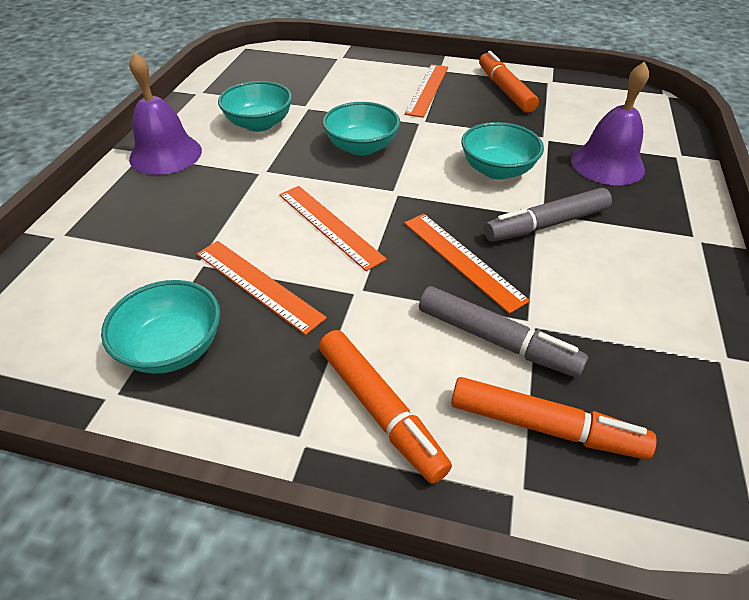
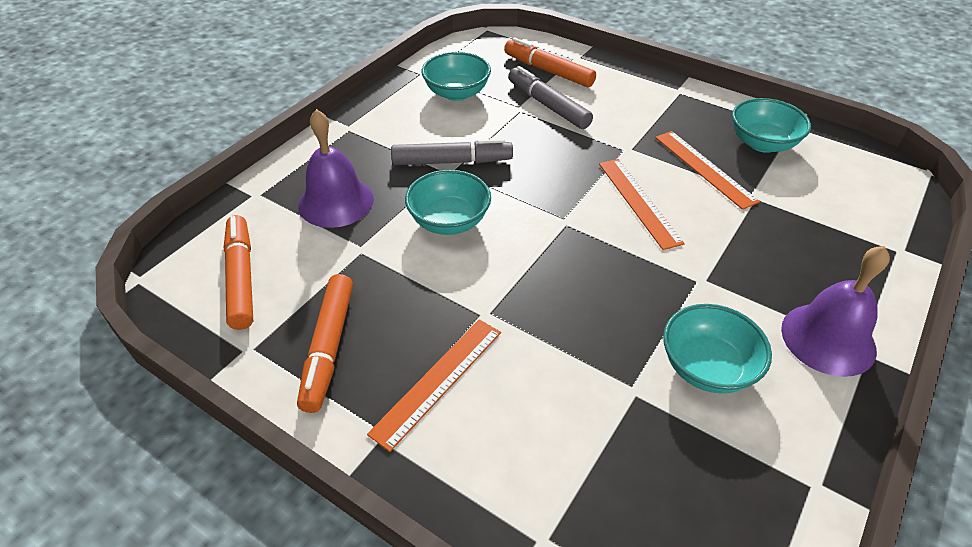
camera: 160 degrees left, 0 degrees up
(361, 147) = (579, 288): turquoise bowl -> turquoise bowl (457, 93)
(380, 409) = (633, 92): orange marker -> orange marker (241, 278)
(462, 260) = (539, 151): orange ruler -> none

